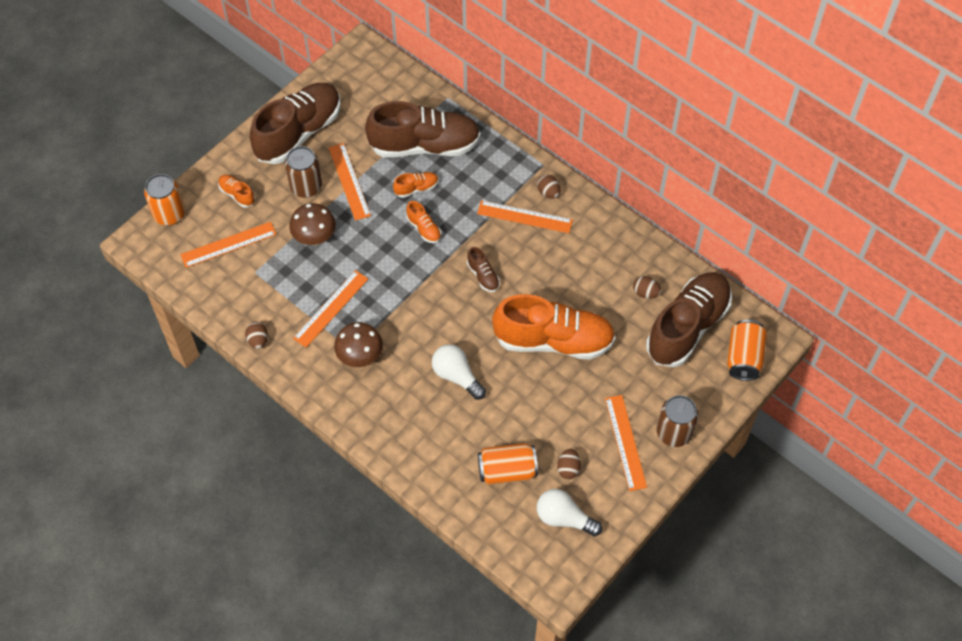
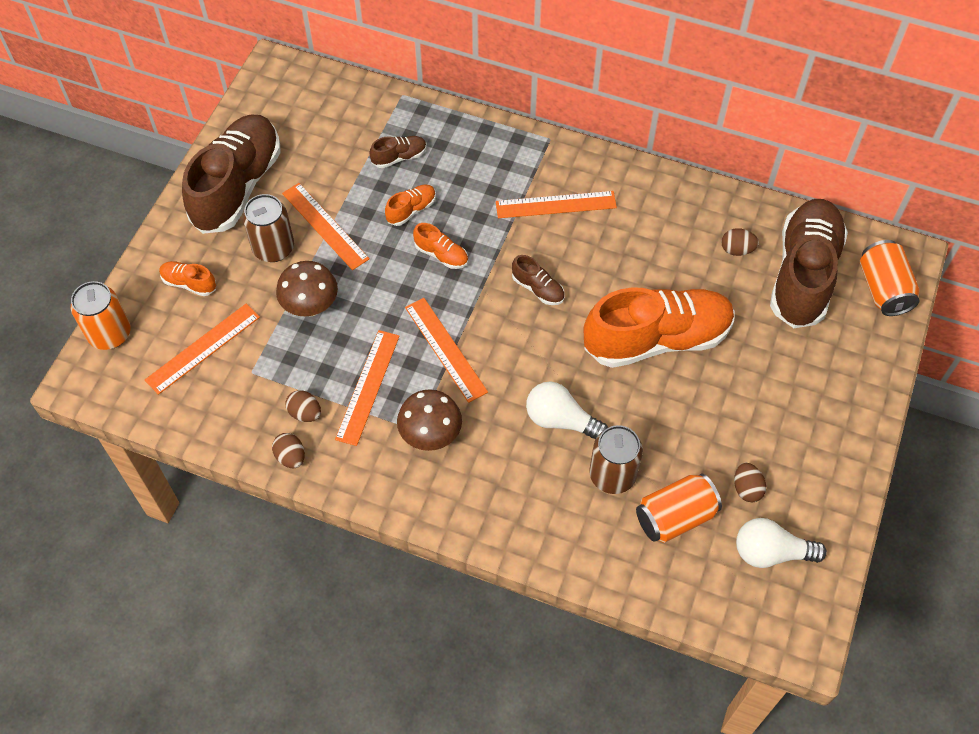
camera: 20 degrees left, 0 degrees up
(424, 145) = (399, 157): brown shoe -> brown shoe, size x0.41
(548, 192) = (570, 169): brown egg -> brown egg (305, 413)
(625, 442) = (798, 433): orange ruler -> orange ruler (445, 349)
(674, 433) = (848, 403): brown can -> brown can (612, 475)

